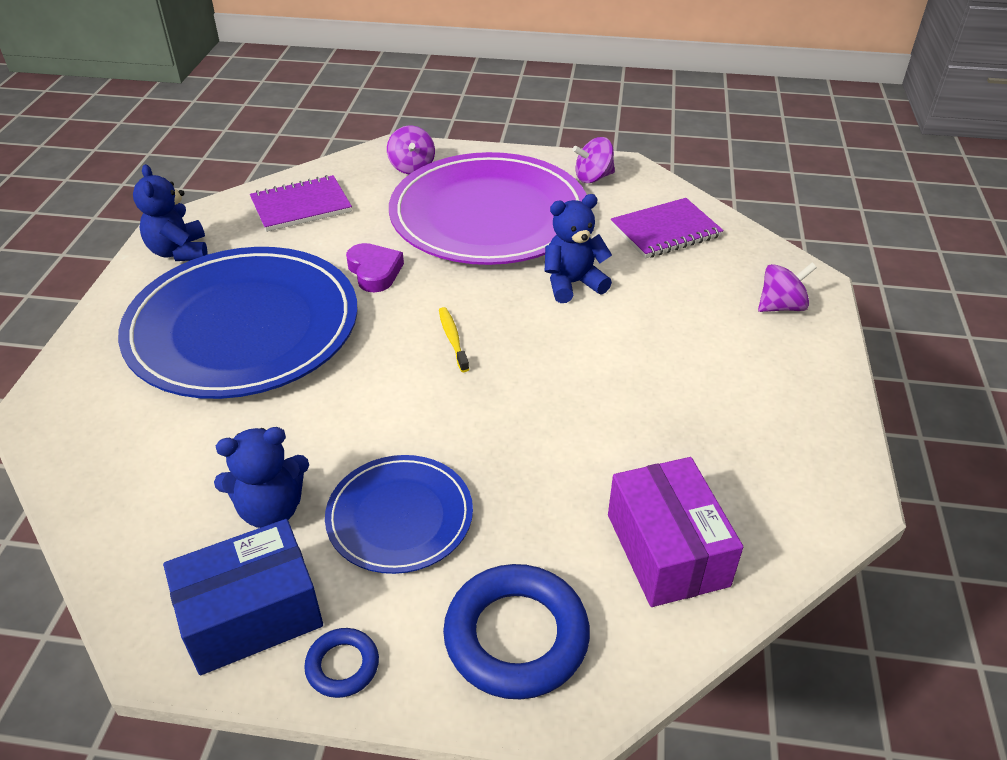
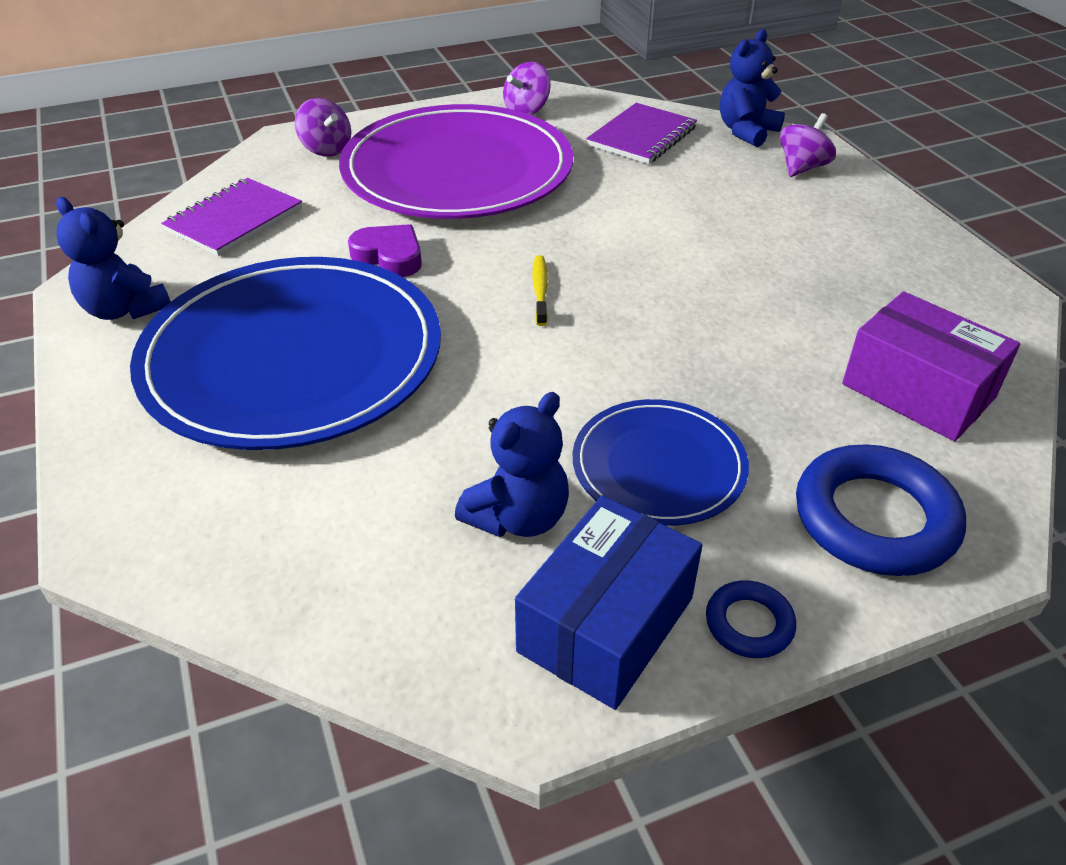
camera: 30 degrees left, 0 degrees up
(453, 339) = (540, 290): yellow toothbrush -> yellow toothbrush turned 45 degrees clockwise
(572, 283) = (604, 205): blue teddy bear -> blue teddy bear (746, 131)

